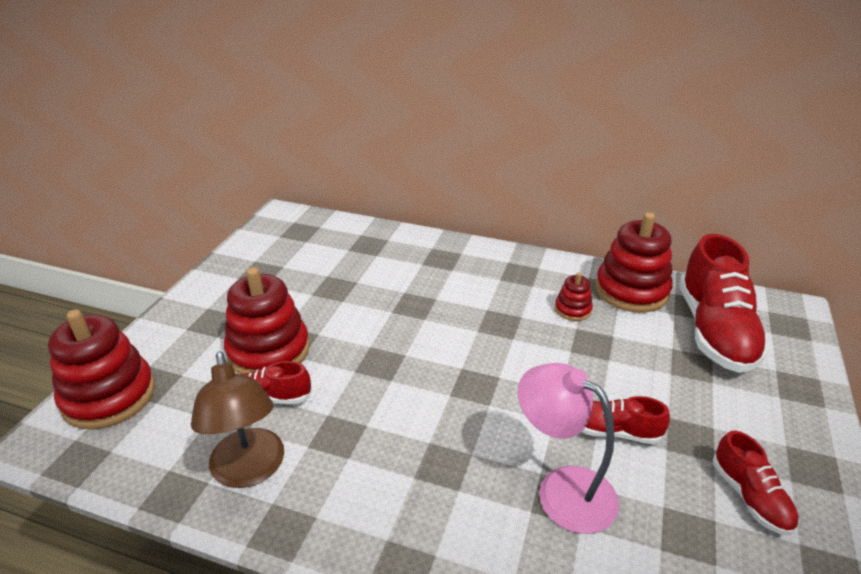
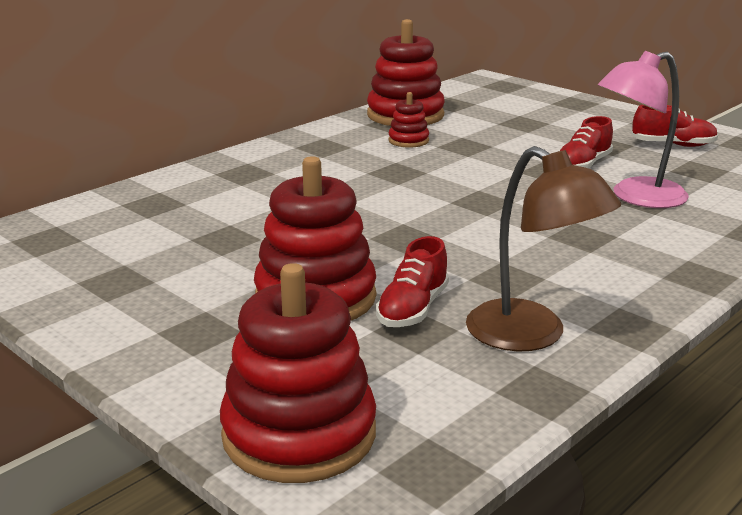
camera: 65 degrees left, 10 degrees down
(249, 471) = (531, 335): brown lamp -> brown lamp turned 45 degrees clockwise
(714, 330) = (489, 106): red shoe -> none

